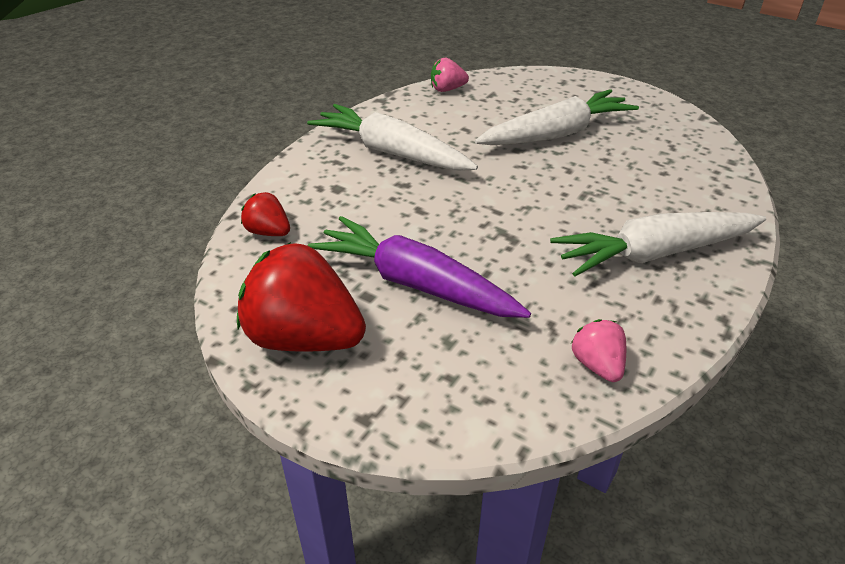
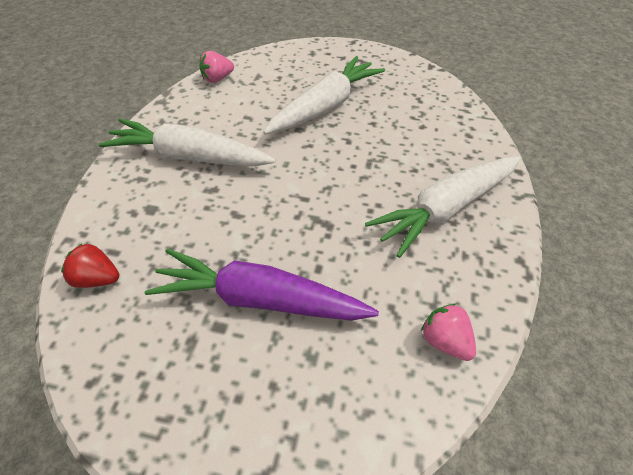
camera: 20 degrees left, 10 degrees up
(304, 338) = (173, 398): red strawberry -> none

